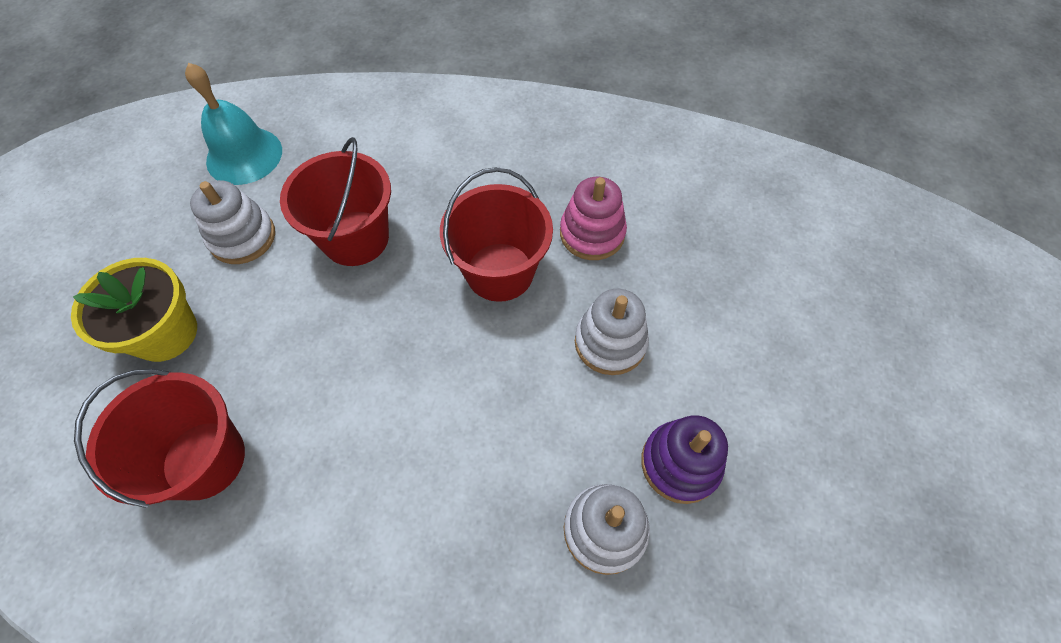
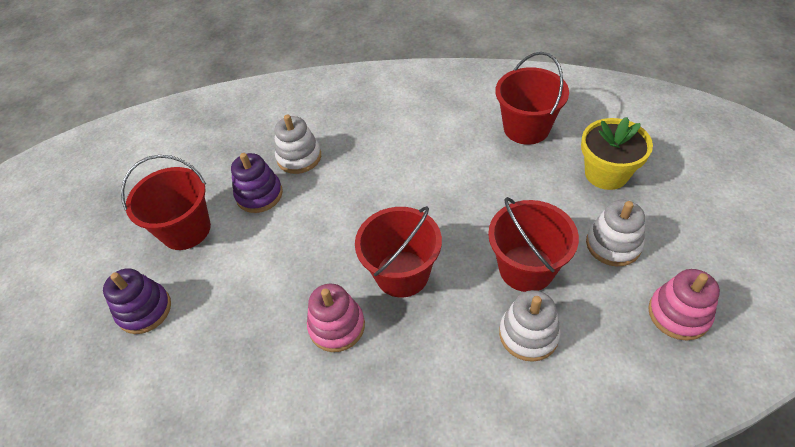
camera: 170 degrees right, 10 degrees down
(244, 155) = (678, 314): turquoise bell -> pink stacking toy
(610, 342) = (309, 247): white stacking toy -> white stacking toy (528, 334)
(798, 430) = (186, 230): none -> red bucket
(833, 316) = (144, 310): none -> purple stacking toy

